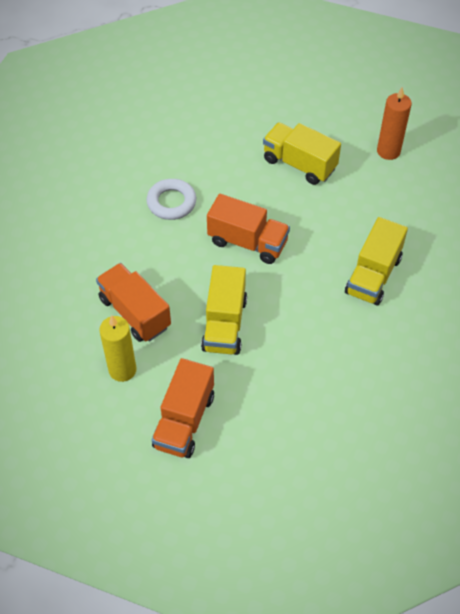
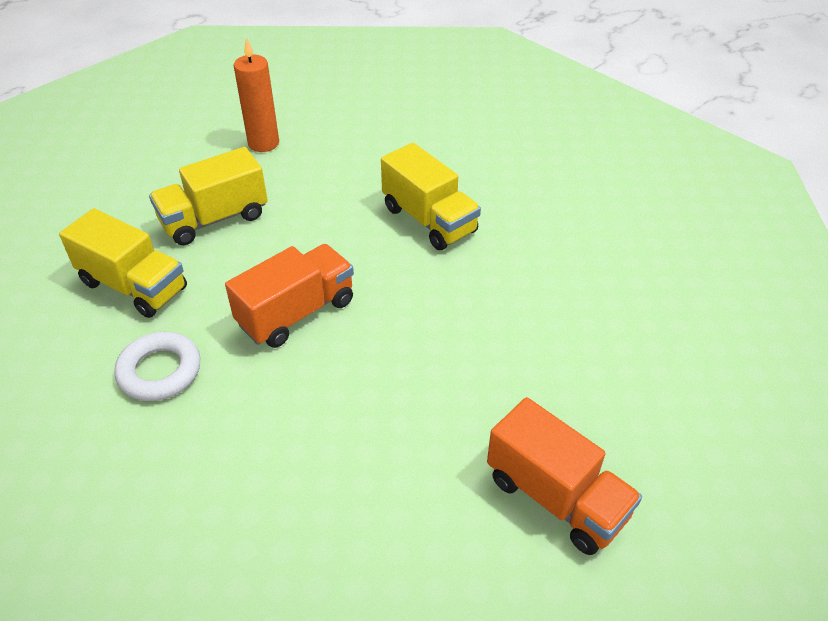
camera: 65 degrees left, 10 degrees down
(122, 370) = (425, 550): yellow candle -> none
(135, 313) = (327, 492): orange truck -> none
(224, 324) = (415, 387): yellow truck -> yellow truck (133, 286)

